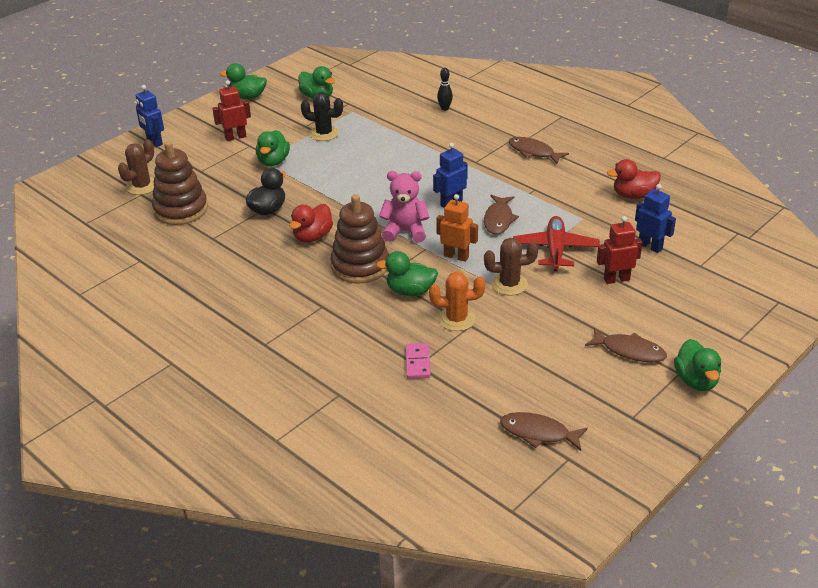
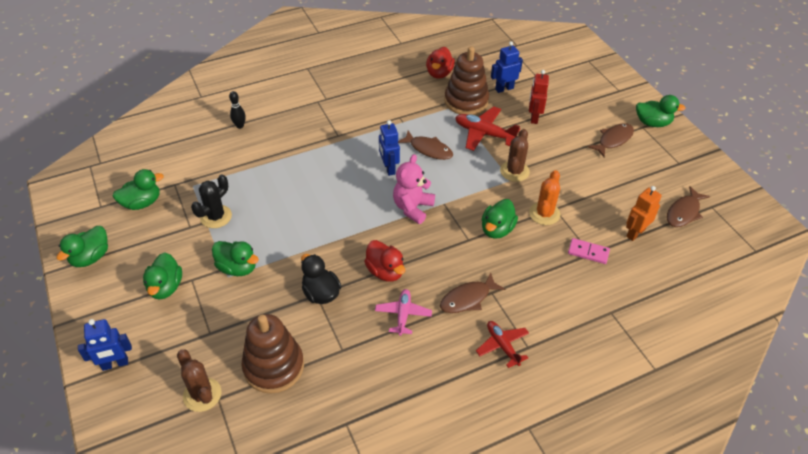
camera: 70 degrees left, 10 degrees up
(235, 137) = (166, 287): red robot -> green duck
(258, 327) = (502, 346): none -> red plane
(266, 260) = (403, 315): none -> pink plane
(360, 266) = (446, 251): brown stacking toy -> brown stacking toy (466, 101)
(456, 256) = (464, 188): orange robot -> orange robot (635, 233)
(533, 152) = (347, 100): brown fish -> brown fish (468, 298)

